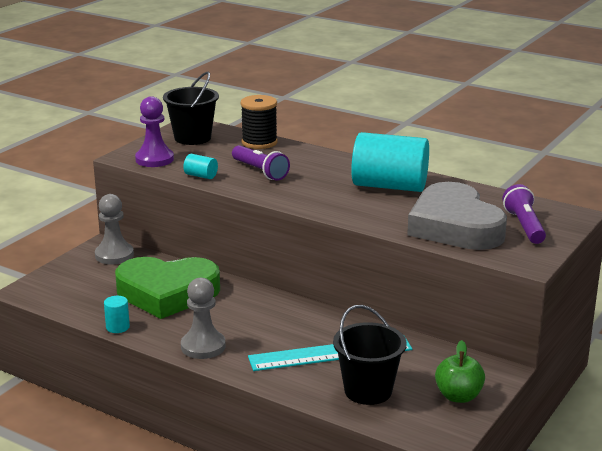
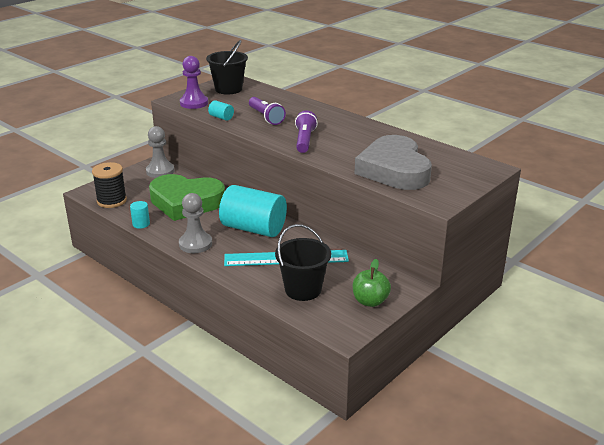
camera: 10 degrees right, 5 degrees up
(259, 142) = (275, 96): black spool -> black spool (111, 201)
(389, 186) = (357, 135): turquoise cylinder -> turquoise cylinder (253, 229)
(524, 226) = (449, 174): purple flashlight -> purple flashlight (304, 140)

